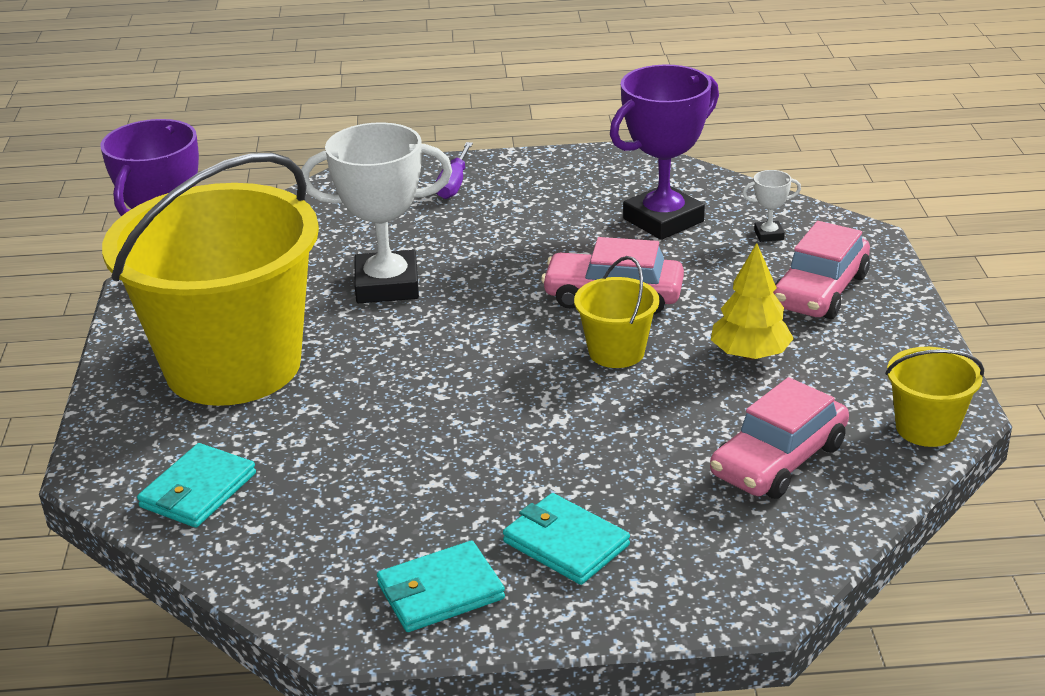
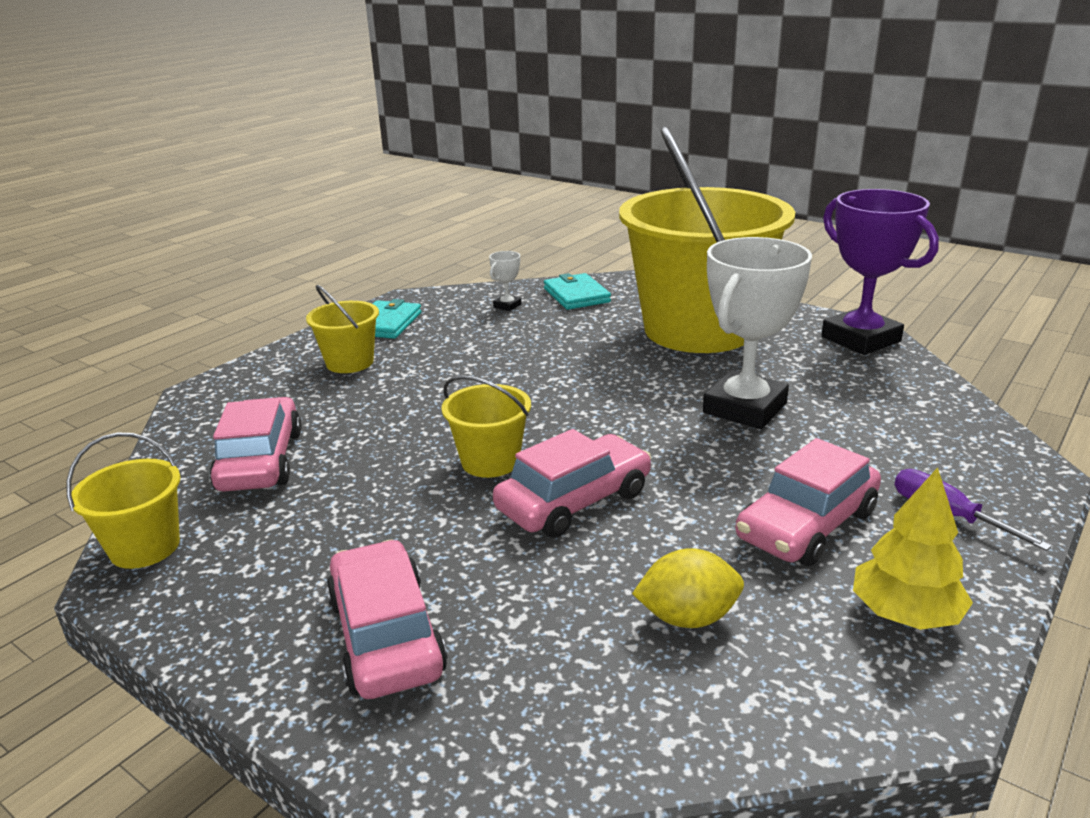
camera: 130 degrees right, 5 degrees down
(525, 217) = (806, 525): none -> pink car
(566, 543) = (350, 362): turquoise wallet -> yellow bucket
(663, 220) = (687, 617): purple trophy -> yellow lemon
(750, 355) = (376, 521): yellow tree -> yellow tree (905, 615)
(769, 235) = (546, 683): white trophy -> white trophy (507, 306)

